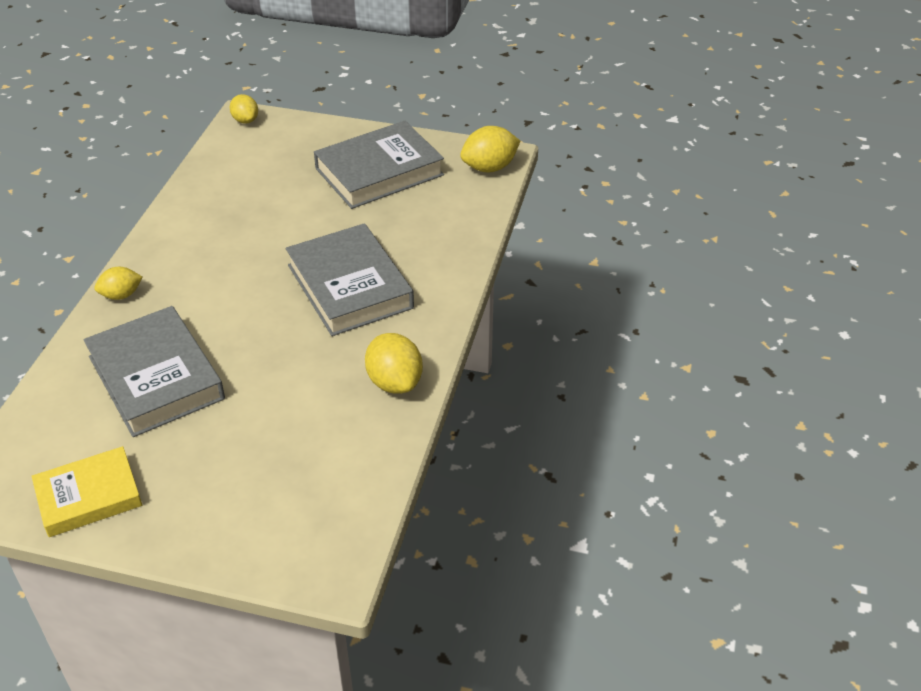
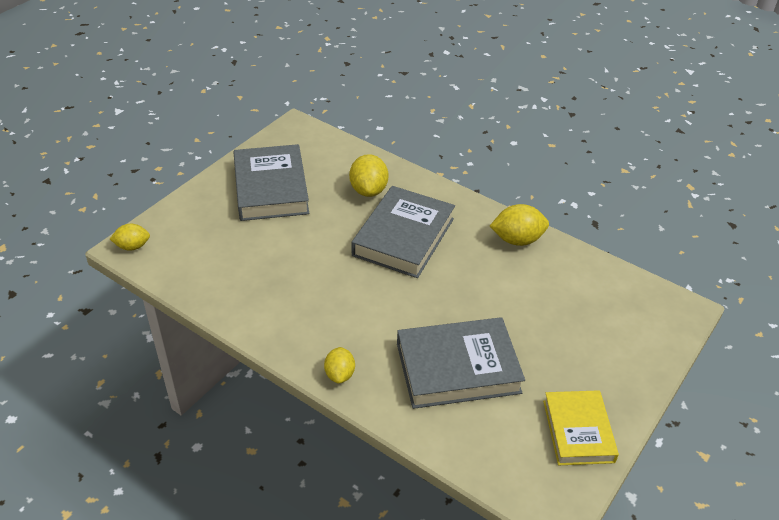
camera: 70 degrees left, 0 degrees up
(350, 286) = (403, 237): grey book -> grey book turned 60 degrees counterclockwise
(489, 167) = (306, 135): yellow lemon -> yellow lemon (368, 190)

